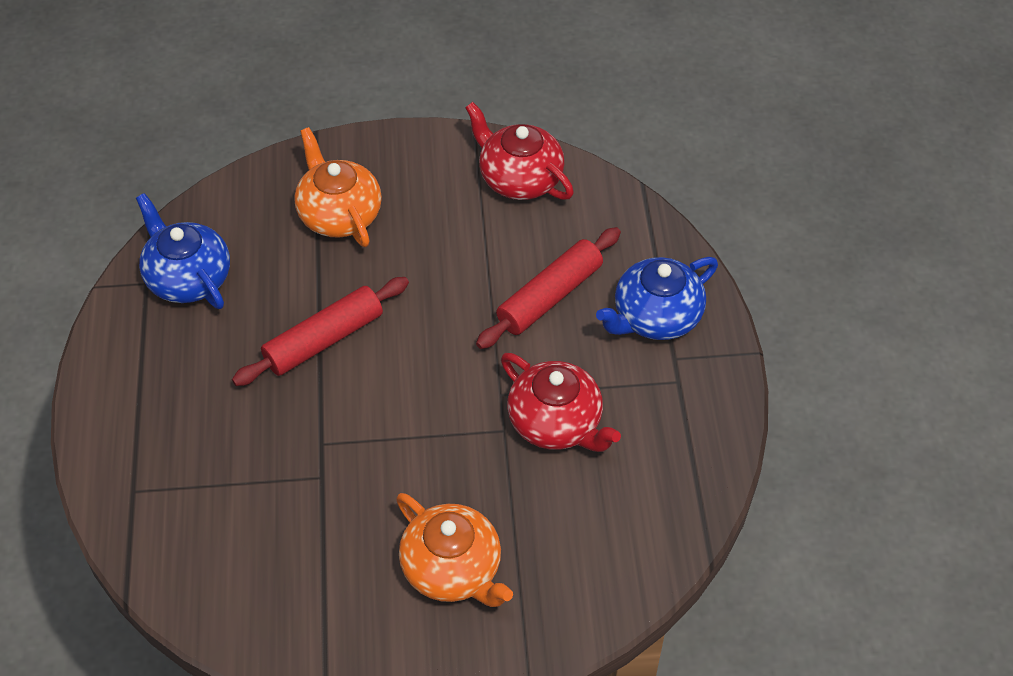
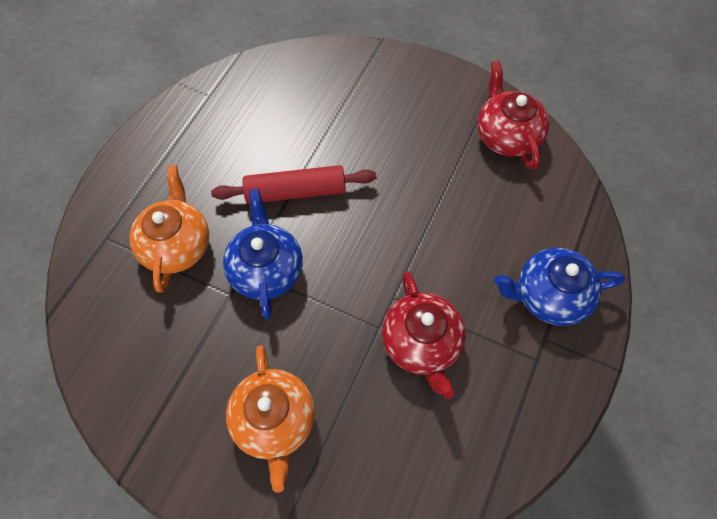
camera: 30 degrees right, 10 degrees up
(188, 278) = (236, 103): blue teapot -> blue teapot (266, 269)
(339, 214) = (363, 104): orange teapot -> orange teapot (176, 245)
(549, 296) = (476, 238): red rolling pin -> none

